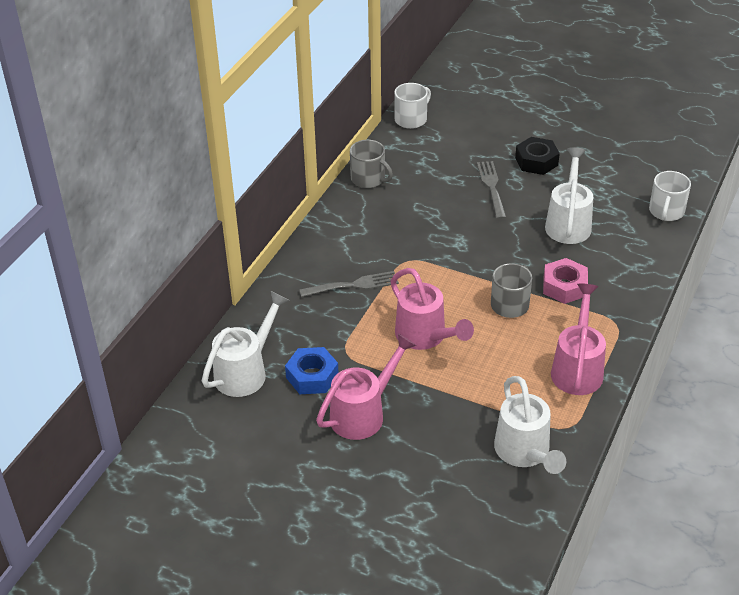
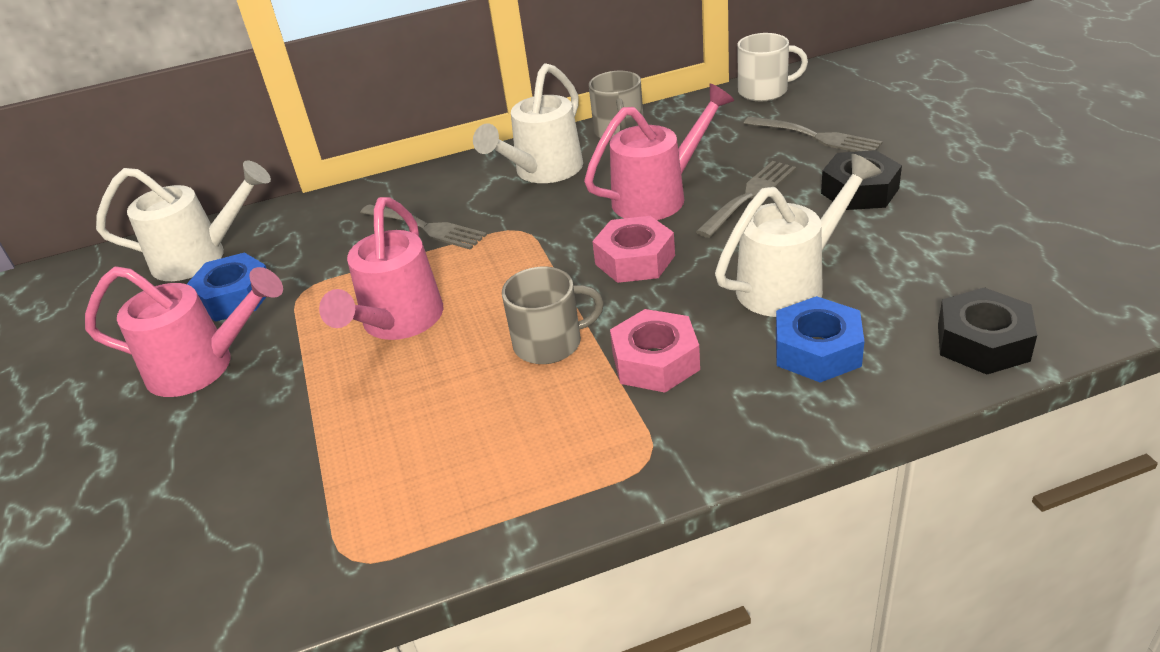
camera: 50 degrees right, 5 degrees down
(477, 138) = (815, 137): none -> grey fork
(487, 246) = (635, 260): none -> pink nut
(525, 453) = (249, 550): white watering can -> white watering can (543, 171)
(577, 368) = (495, 484): pink watering can -> pink watering can (658, 196)
(616, 247) = (817, 350): none -> blue nut
(666, 211) = (982, 342): white mug -> black nut

